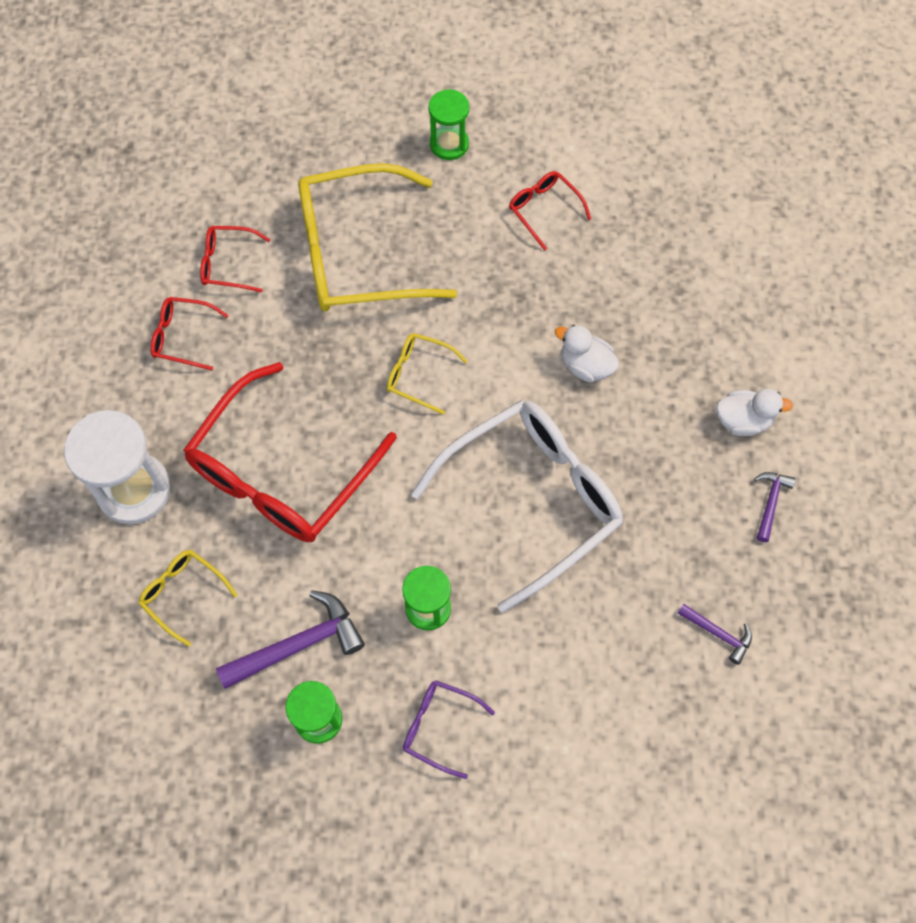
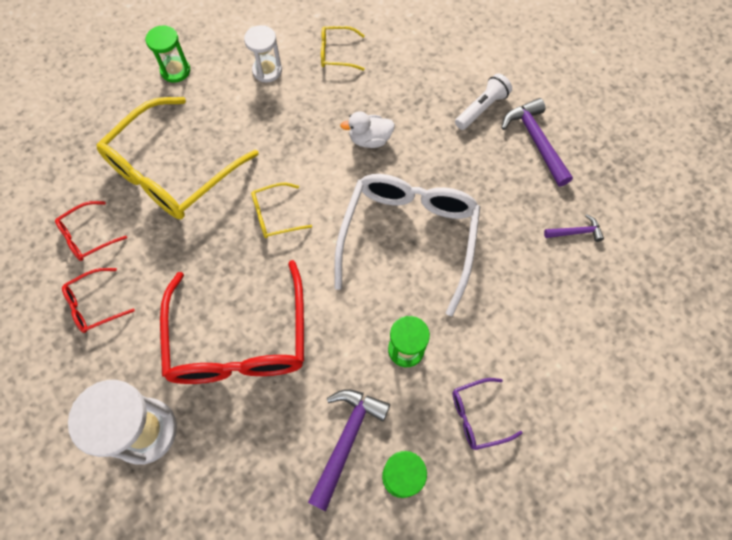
camera: 40 degrees left, 0 degrees up
(183, 594) = (240, 472): yellow glasses -> yellow glasses (336, 53)
(544, 210) = (267, 71): red glasses -> white hourglass
(743, 421) = (481, 108): white duck -> white flashlight
(770, 503) = (535, 141): purple hammer -> purple hammer, size x1.83

